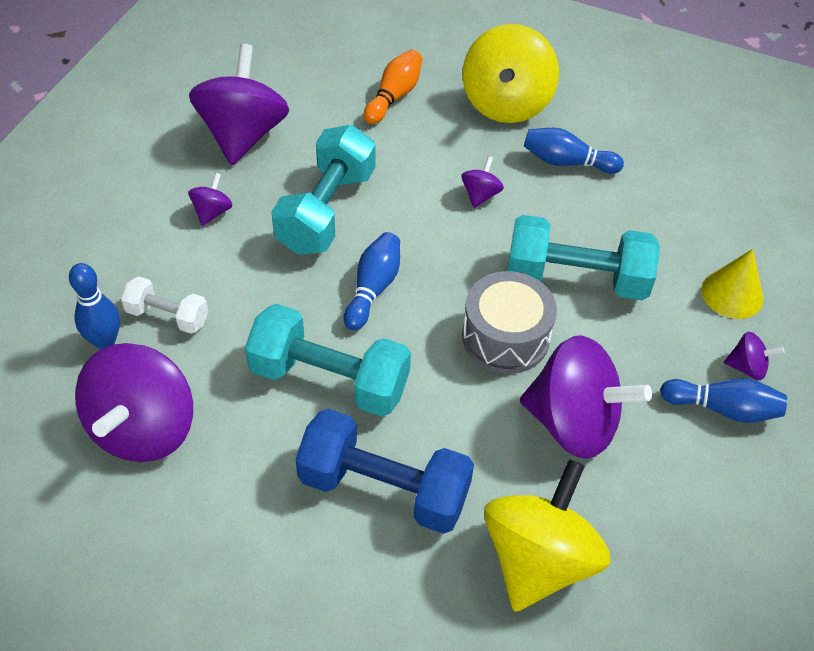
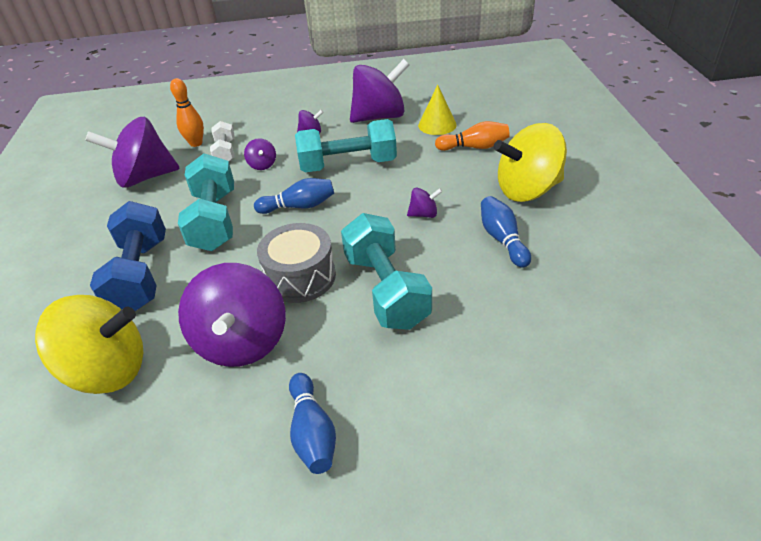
camera: 65 degrees right, 10 degrees down
(105, 341) = (196, 143): blue bowling pin -> orange bowling pin
(732, 294) = (453, 391): yellow cone -> yellow cone (437, 125)
(747, 367) = (373, 434): purple spinning top -> purple spinning top (262, 165)

